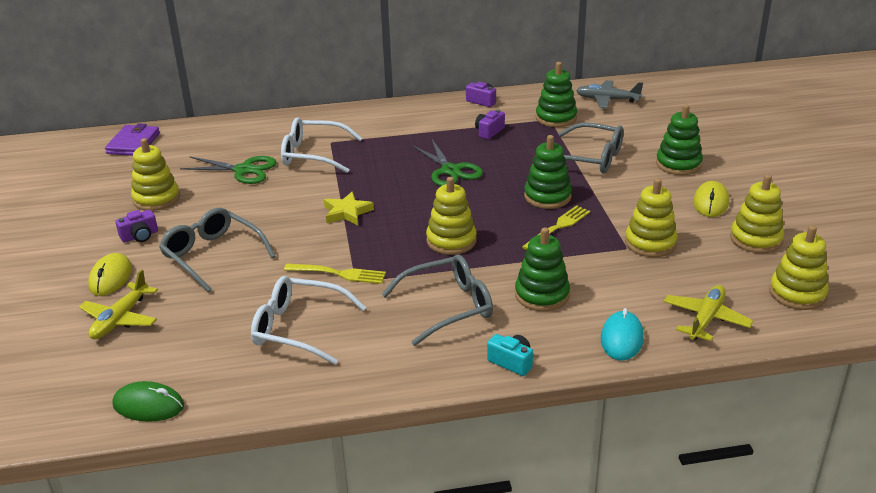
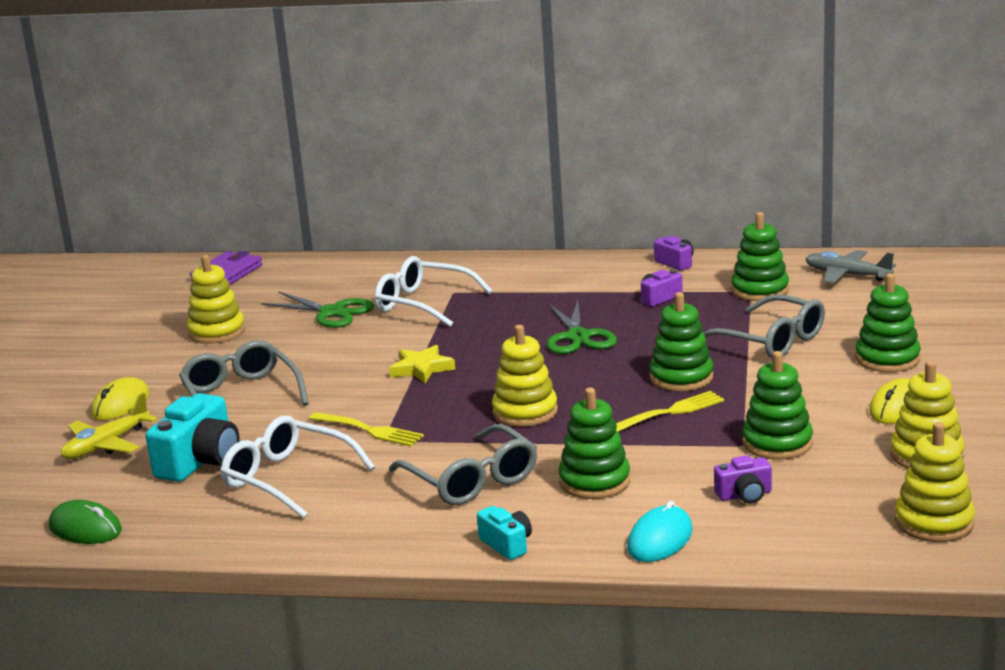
camera: 20 degrees right, 10 degrees down
(140, 236) = (176, 367): purple camera -> purple camera (744, 495)
(213, 323) = (200, 461): none -> turquoise camera
(447, 307) = (471, 479): grey glasses -> grey glasses turned 60 degrees clockwise
(650, 243) = (777, 443): yellow stacking toy -> green stacking toy
(706, 319) = (785, 534): yellow plane -> none

